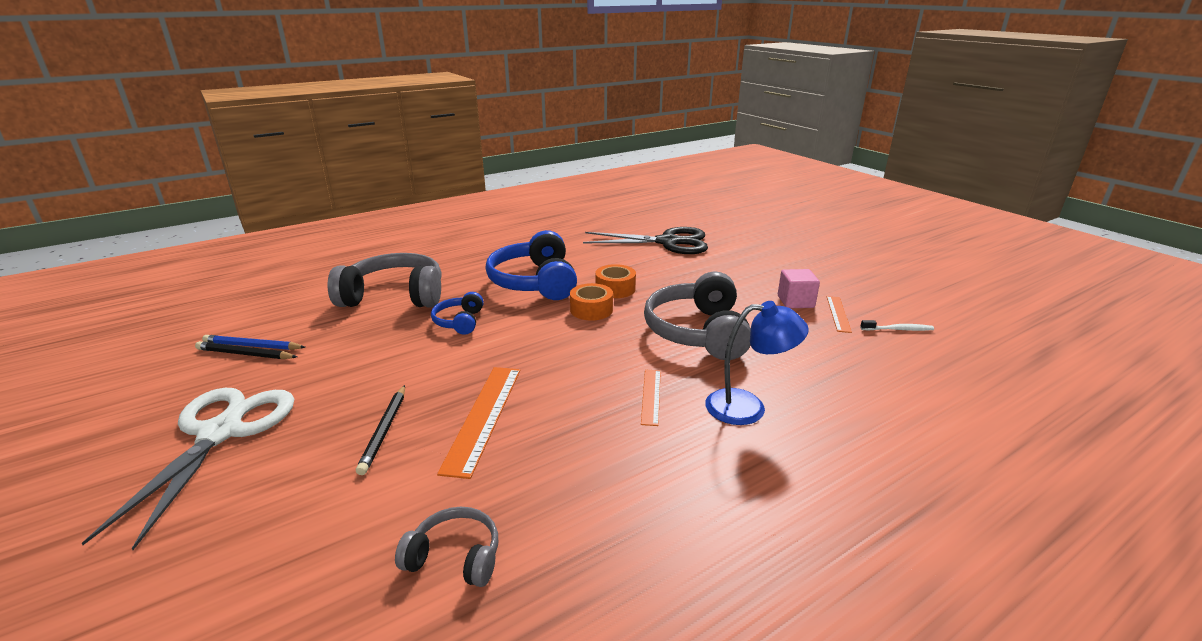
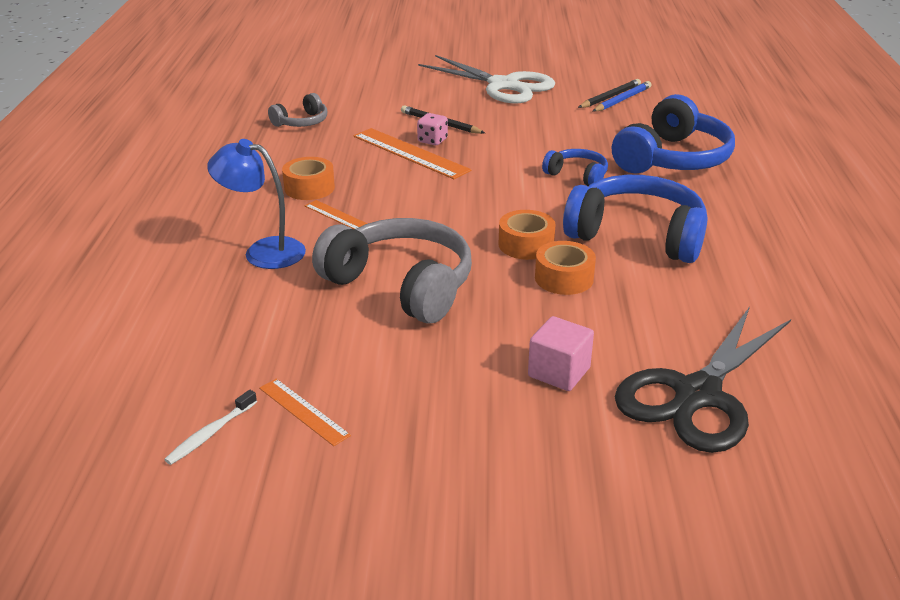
camera: 125 degrees right, 5 degrees up
(394, 296) = (672, 159): grey headphones -> blue headphones
(440, 416) = (432, 141): none -> pink dice
(623, 442) = (309, 188): none -> orange tape
(748, 407) = (263, 251): blue lamp -> blue lamp turned 75 degrees clockwise
(795, 302) = (373, 396): pink cube -> pink cube (559, 372)

